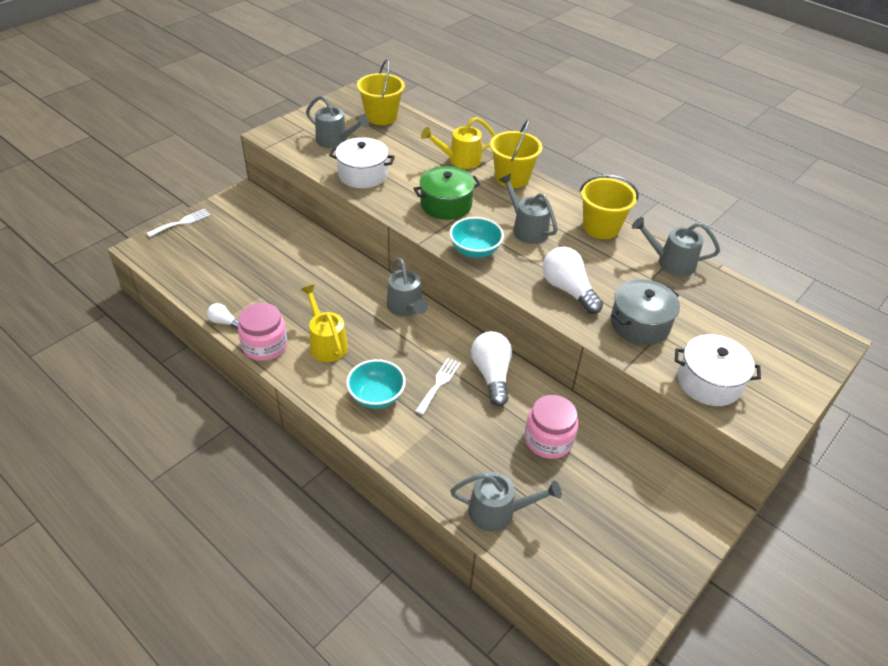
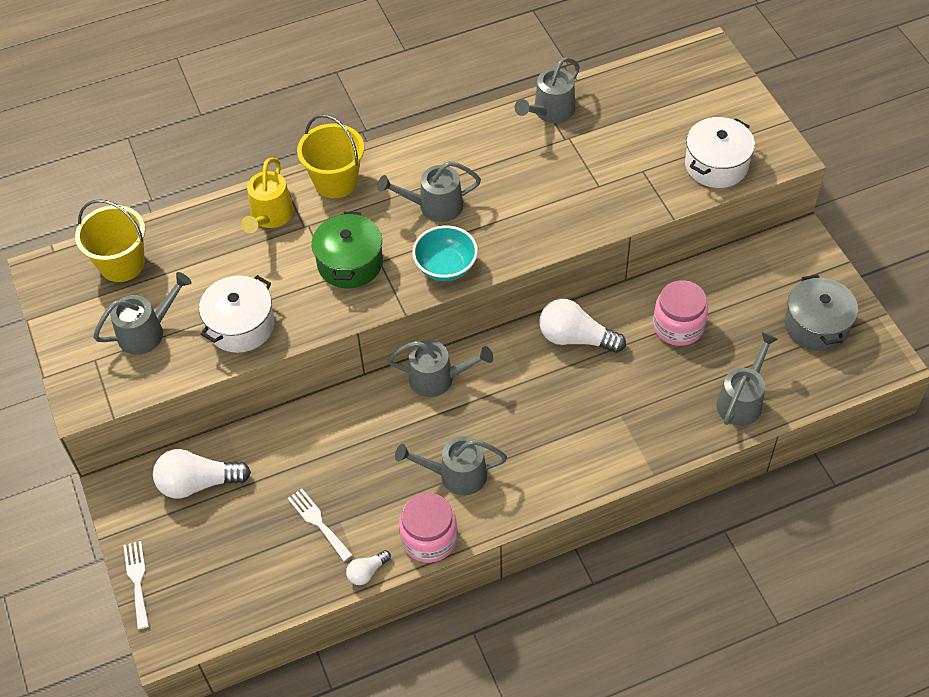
camera: 60 degrees left, 10 degrees up
(326, 343) = (455, 475): yellow watering can -> grey watering can
(376, 396) = (557, 452): turquoise bowl -> none
(439, 383) = (566, 389): white fork -> white fork (318, 522)
(568, 290) = (548, 213): white light bulb -> white light bulb (198, 483)
(601, 227) = (467, 141): yellow bucket -> none
(640, 324) = (622, 178): grey pot -> grey pot (816, 325)

